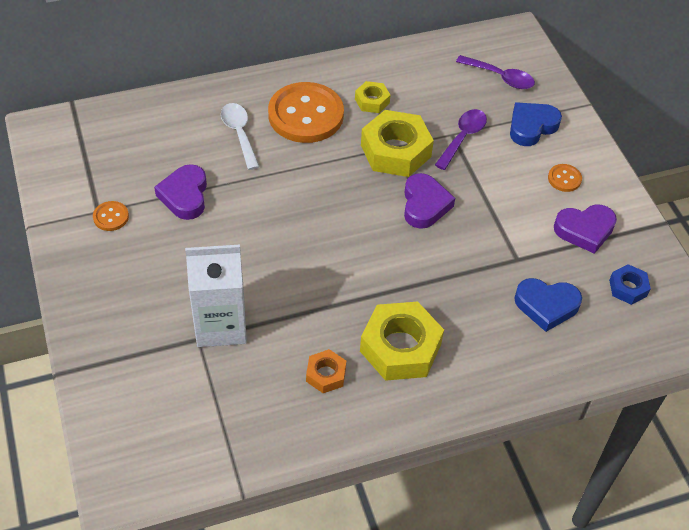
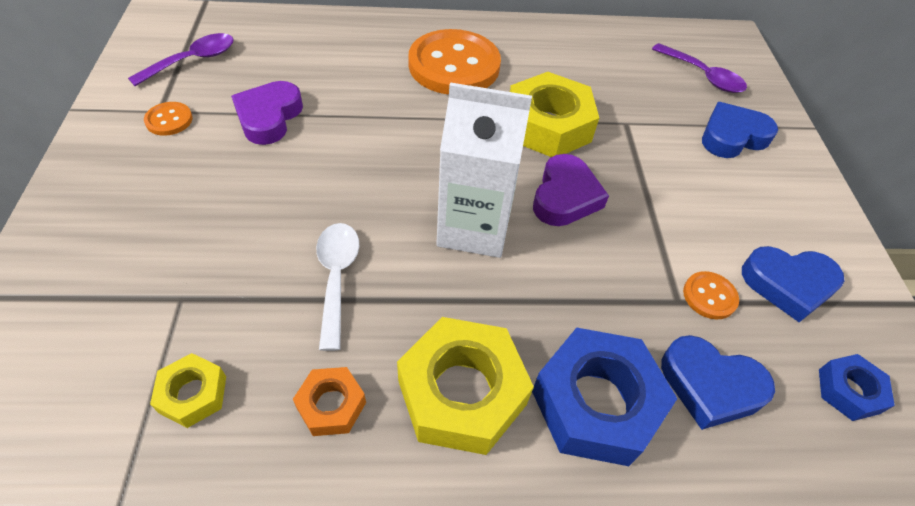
camera: 15 degrees right, 0 degrees up
(221, 325) = (221, 287): white carton -> white carton (473, 227)
(239, 134) = (368, 68): white spoon -> white spoon (336, 277)
(372, 101) = (538, 68): yellow nut -> yellow nut (193, 394)
(463, 137) = (639, 129): purple spoon -> purple spoon (193, 61)
(481, 333) = (596, 403): none -> blue nut
(564, 179) = (767, 208): orange button -> orange button (709, 296)
(585, 230) = (788, 284): purple heart -> blue heart

